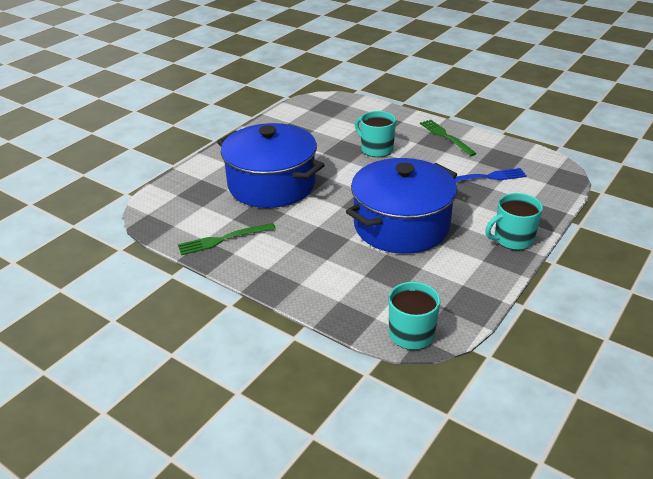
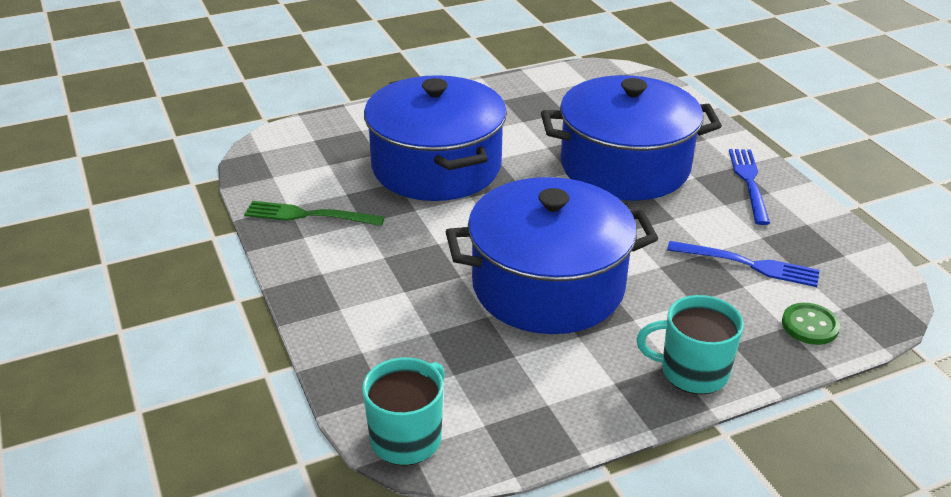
camera: 30 degrees right, 0 degrees up
(376, 149) = (625, 166): turquoise mug -> blue pot
(445, 136) = (748, 182): green fork -> blue fork
(541, 196) = (810, 325): none -> green button

